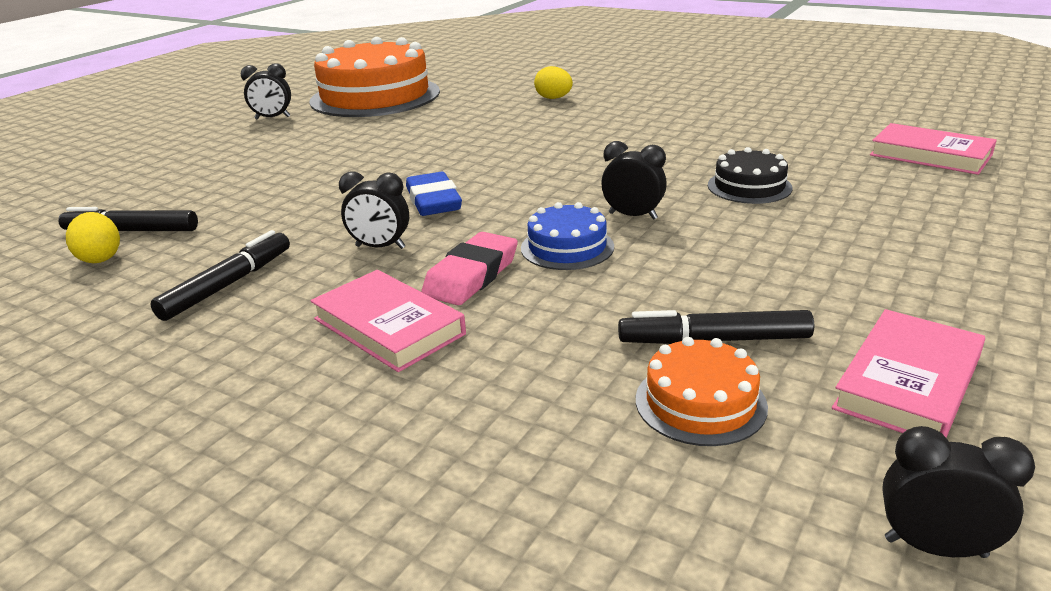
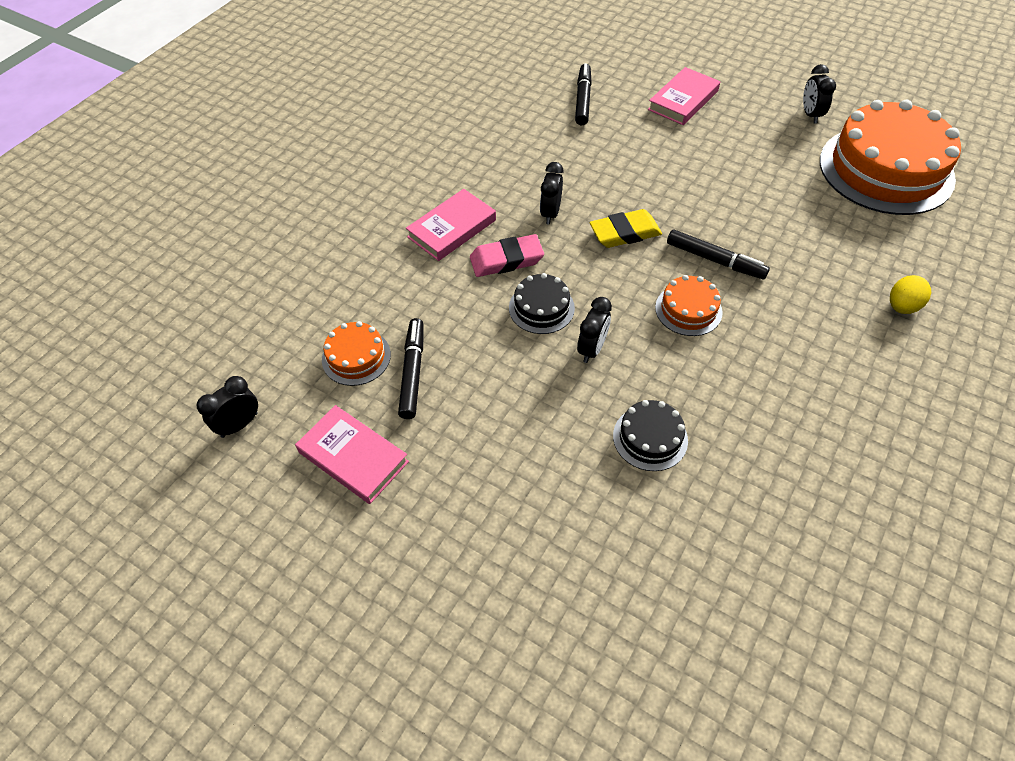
camera: 90 degrees right, 25 degrees up
(100, 258) = (547, 98): yellow egg -> none
(228, 285) = (508, 156): black marker -> black marker (715, 260)
(434, 201) = (625, 233): blue eraser -> yellow eraser
(471, 275) = (506, 260): pink eraser -> pink eraser turned 45 degrees counterclockwise
(563, 170) = (688, 309): none -> orange cake
(567, 247) = (541, 308): blue cake -> black cake
(930, 155) = (738, 626): pink book -> pink book (683, 100)
(935, 547) = (239, 425): black clock -> black clock turned 150 degrees counterclockwise

